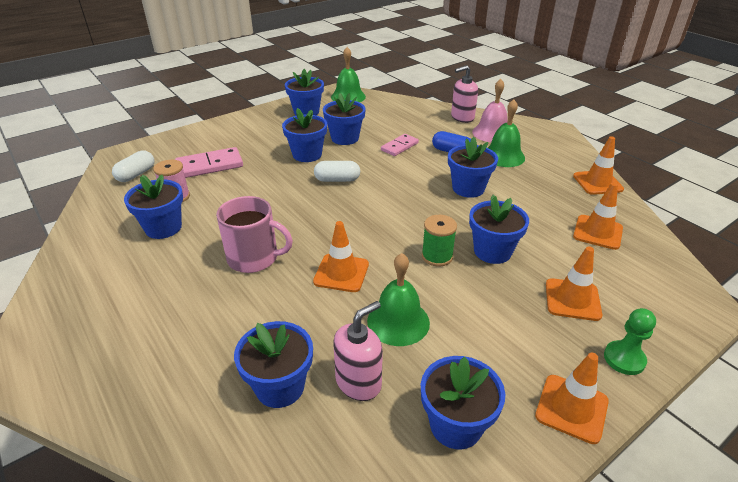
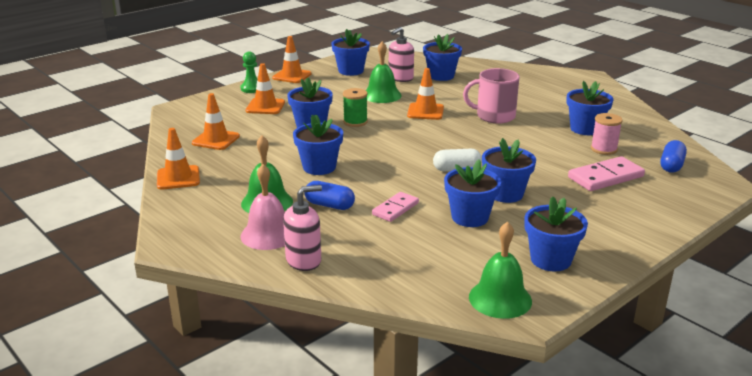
camera: 175 degrees right, 10 degrees down
(136, 174) = (671, 165): white capsule -> blue capsule

